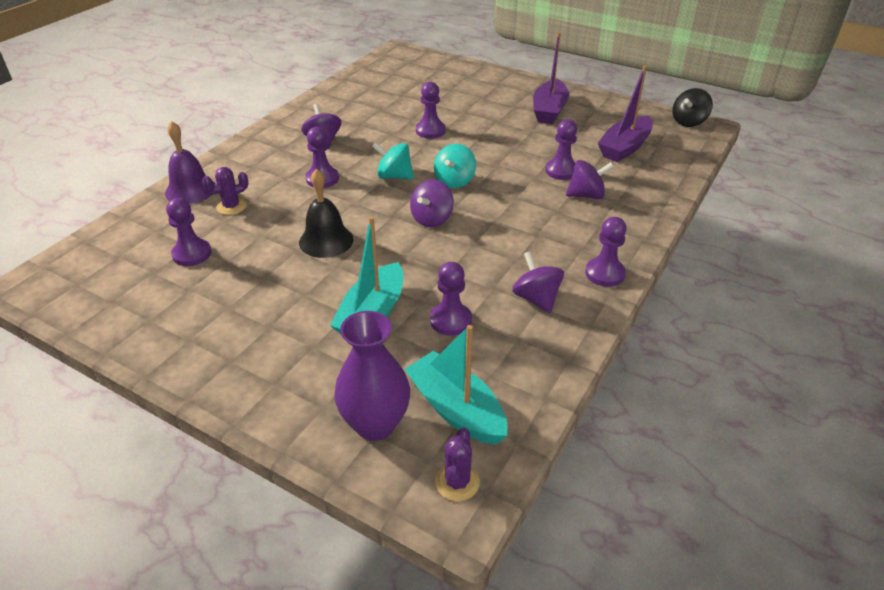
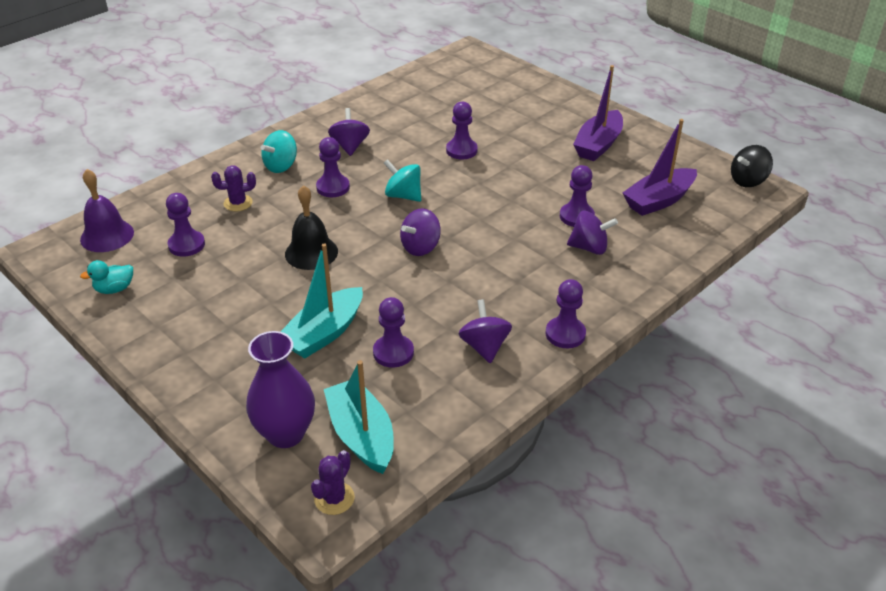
camera: 15 degrees right, 0 degrees up
(127, 310) = (114, 289): none -> turquoise duck
(190, 190) = (207, 180): purple bell -> purple bell (107, 235)
(454, 181) = (461, 210): turquoise spinning top -> turquoise spinning top (281, 166)

